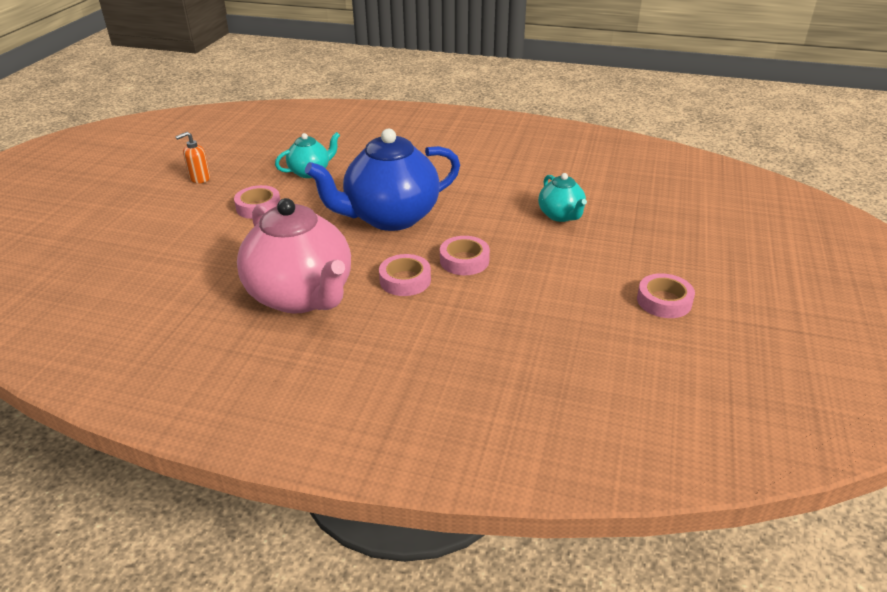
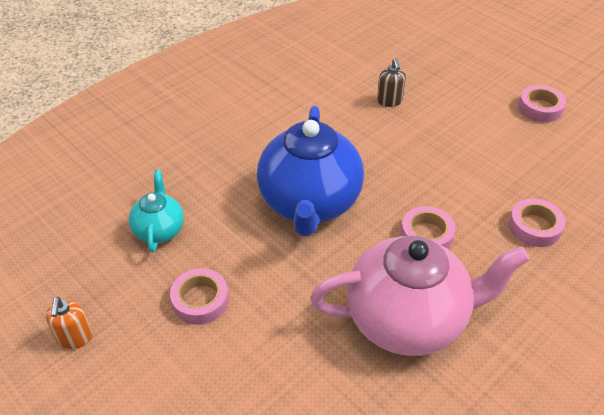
camera: 60 degrees left, 10 degrees up
(464, 261) = (420, 185): pink tape -> pink tape (534, 227)
(561, 215) = (389, 101): turquoise teapot -> brown soap dispenser

